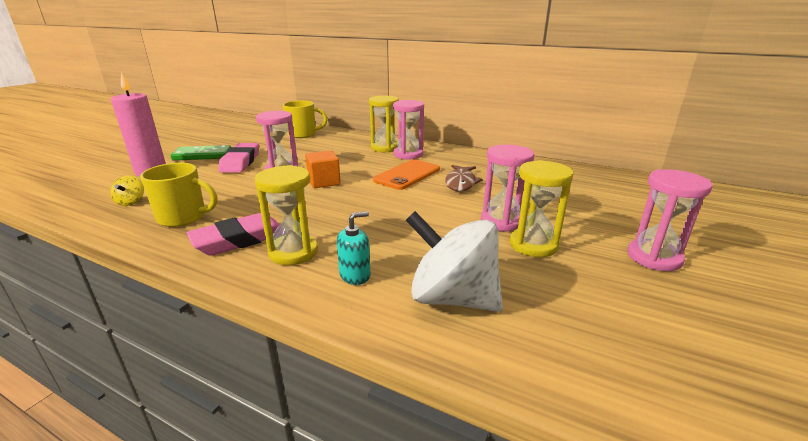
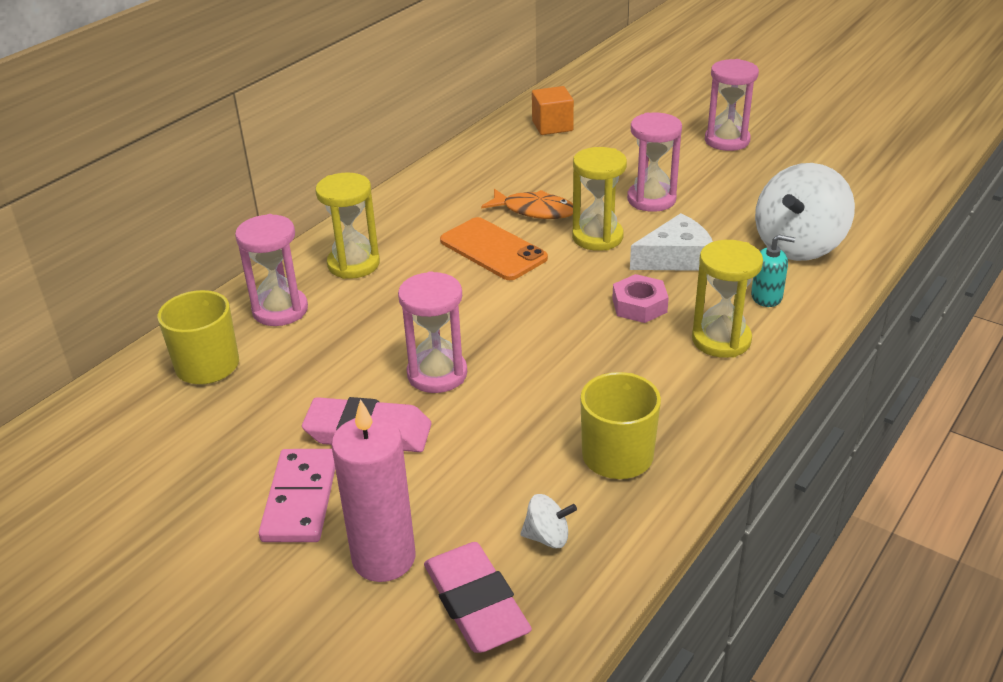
camera: 80 degrees left, 10 degrees up
(131, 202) = (547, 537): yellow spinning top -> white spinning top
(202, 155) = (301, 499): green domino -> pink domino
(239, 240) = (690, 386): pink eraser -> pink eraser (476, 603)
(324, 182) = (501, 326): orange cube -> orange cube (552, 126)
(343, 220) = (639, 305): none -> pink nut
(355, 275) = (766, 297): turquoise soap dispenser -> turquoise soap dispenser turned 120 degrees clockwise
(408, 154) = (400, 243): pink hourglass -> pink hourglass (280, 310)
(412, 233) = (676, 258): none -> white cheese
(461, 183) = (534, 210): brown fish -> orange fish
(533, 245) = (704, 191): yellow hourglass -> yellow hourglass (597, 237)

